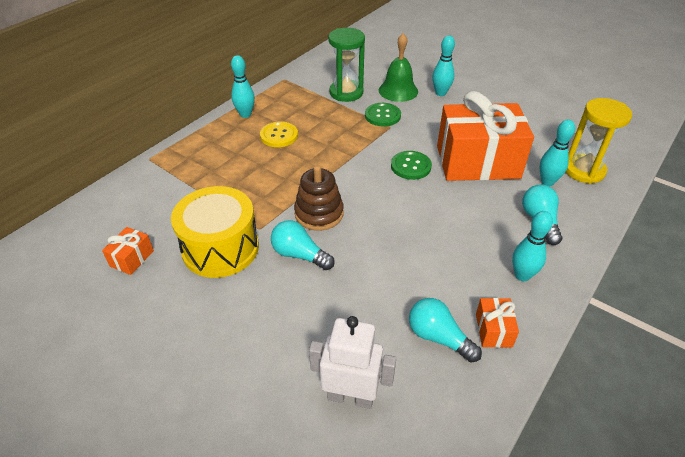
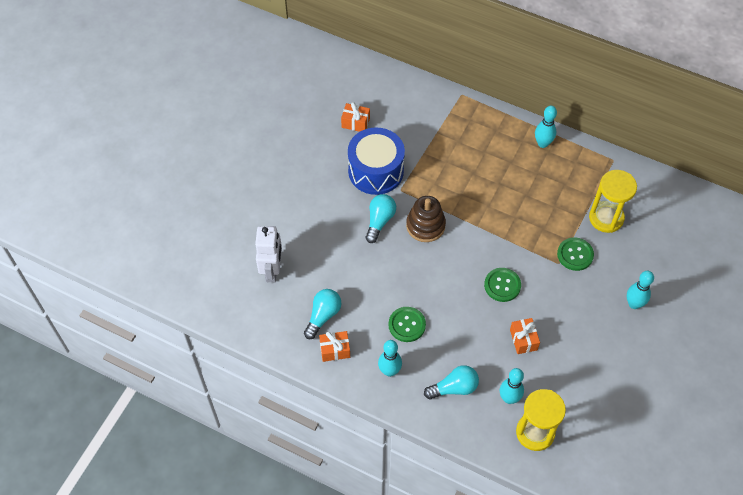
camera: 80 degrees right, 15 degrees up
(220, 248) = (376, 171): yellow drum -> blue drum
(279, 135) = (518, 177): yellow button -> none
(346, 93) = (606, 218): green hourglass -> yellow hourglass
(398, 90) = (625, 264): green bell -> none
(456, 250) = (407, 325): none -> green button
(477, 162) = (523, 340): orange gift -> orange gift, size x0.40

